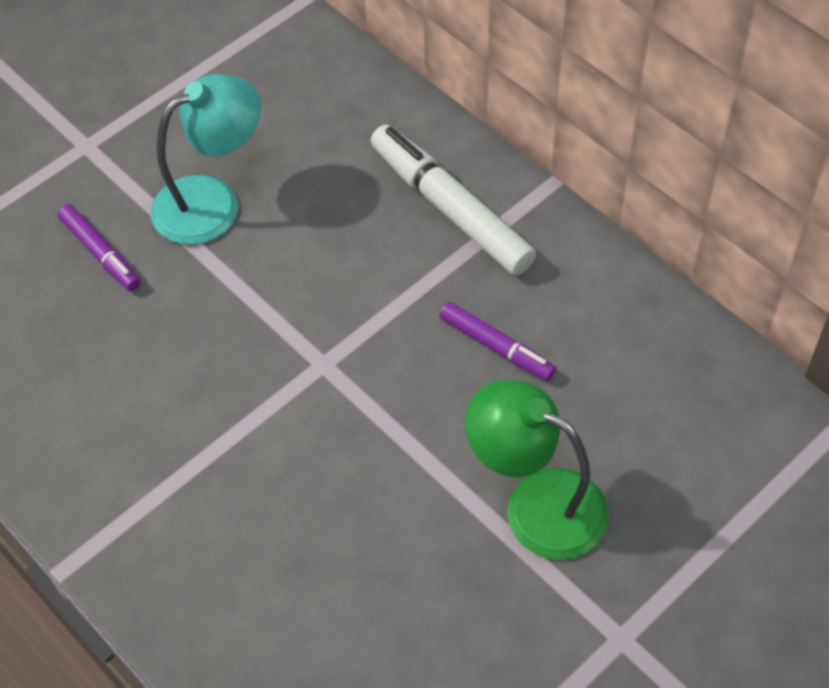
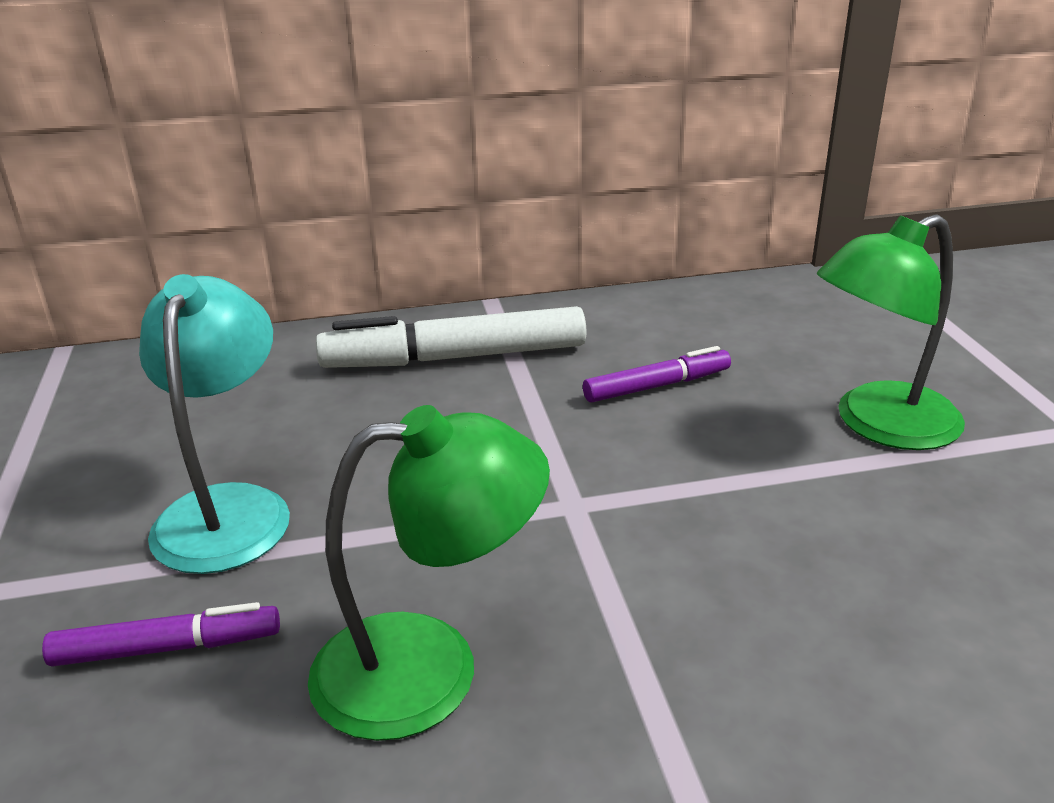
camera: 60 degrees left, 25 degrees down
(149, 369) = (430, 668): none -> green lamp

